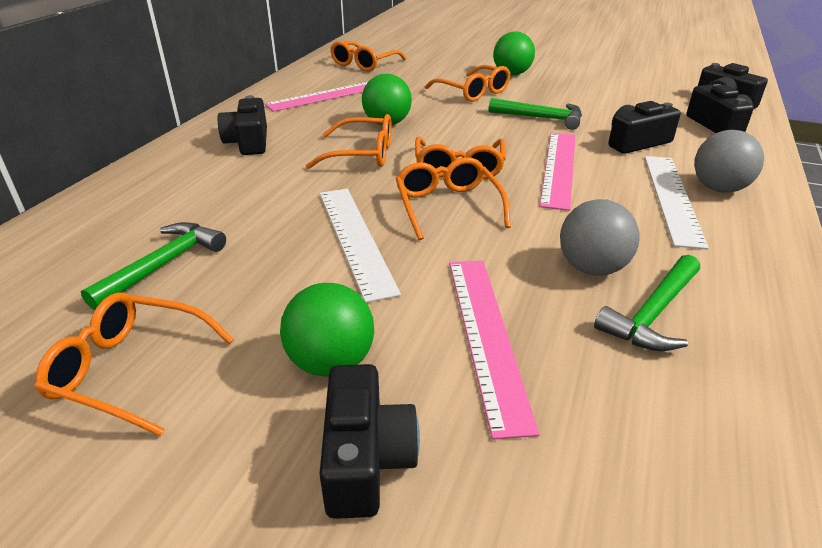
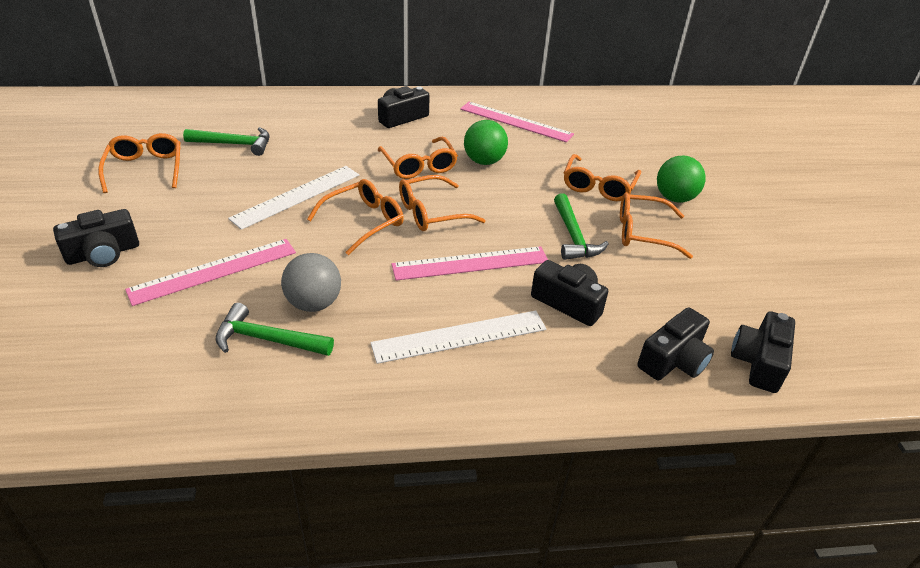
camera: 60 degrees right, 5 degrees up
(331, 362) = (170, 223): green ball -> none
(364, 64) = (603, 116): orange glasses -> orange glasses (642, 233)
(718, 188) = (502, 366): grey ball -> none

